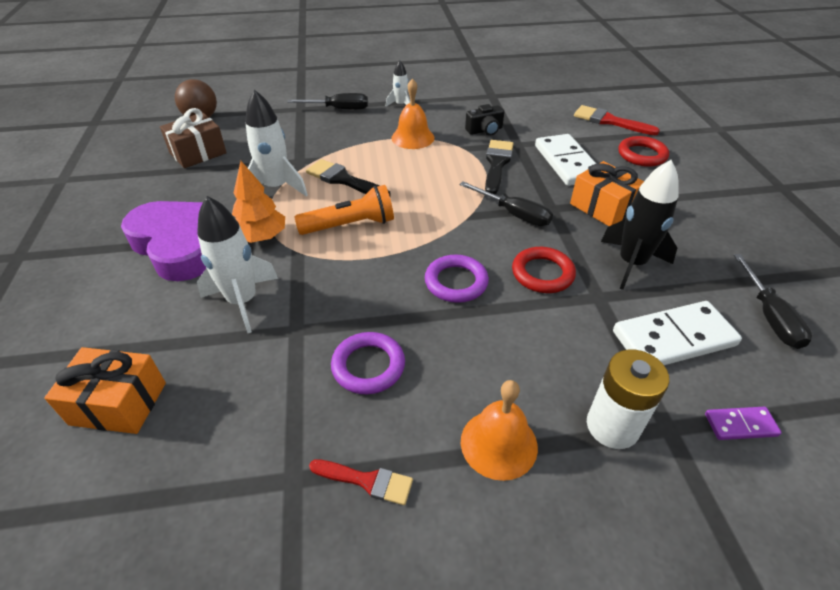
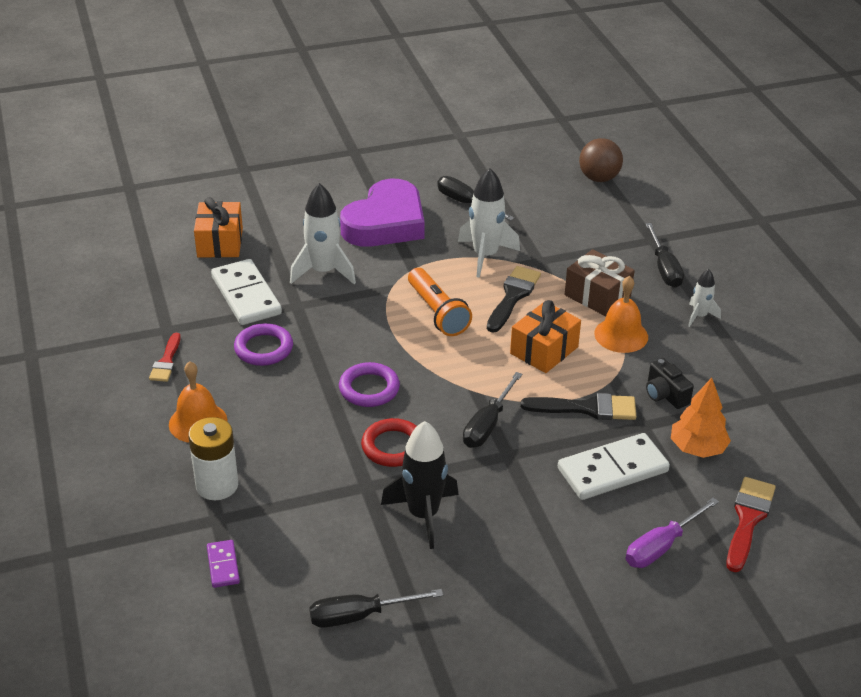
camera: 80 degrees right, 5 degrees down
(185, 189) = (466, 203): none -> black screwdriver
(198, 153) = (529, 194): brown gift -> brown gift (597, 296)
(261, 237) = (406, 263): orange tree -> orange tree (697, 448)
(602, 207) = (522, 498): orange gift -> orange gift (544, 350)
(642, 155) = (661, 546): red ring -> purple screwdriver
(673, 339) = (317, 535): white domino -> white domino (246, 295)

